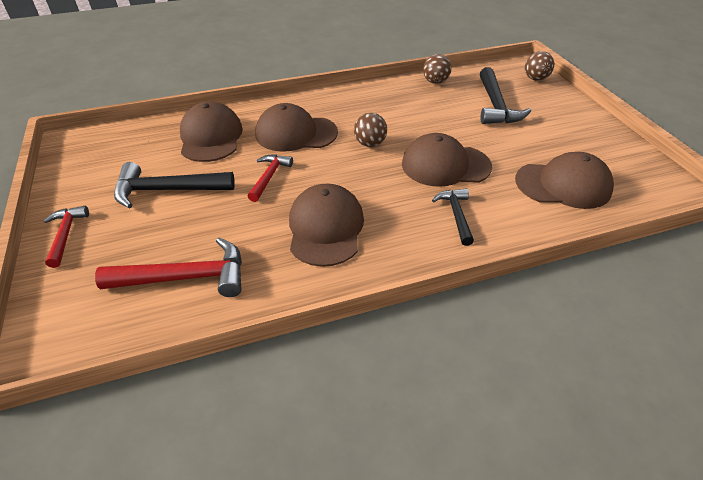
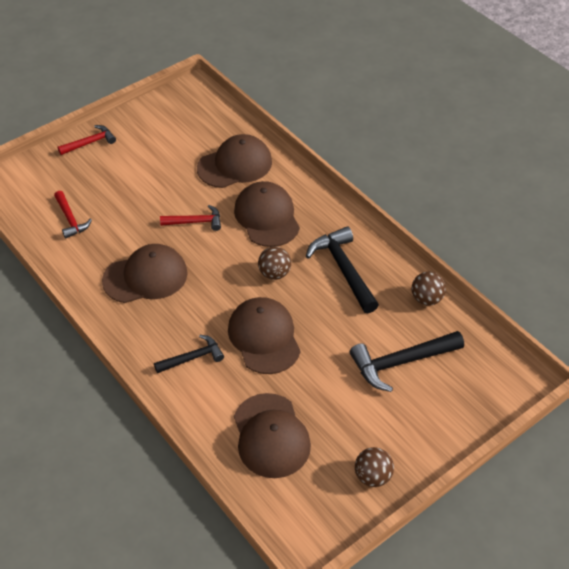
camera: 70 degrees right, 5 degrees up
(167, 190) = (155, 170): black hammer -> black hammer (343, 270)
(185, 277) = (70, 219): red hammer -> red hammer, size x0.61
(535, 79) = (492, 395): brown ball -> brown ball (372, 476)

